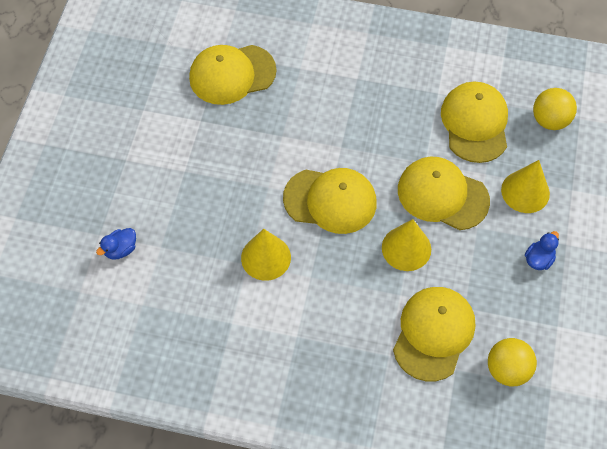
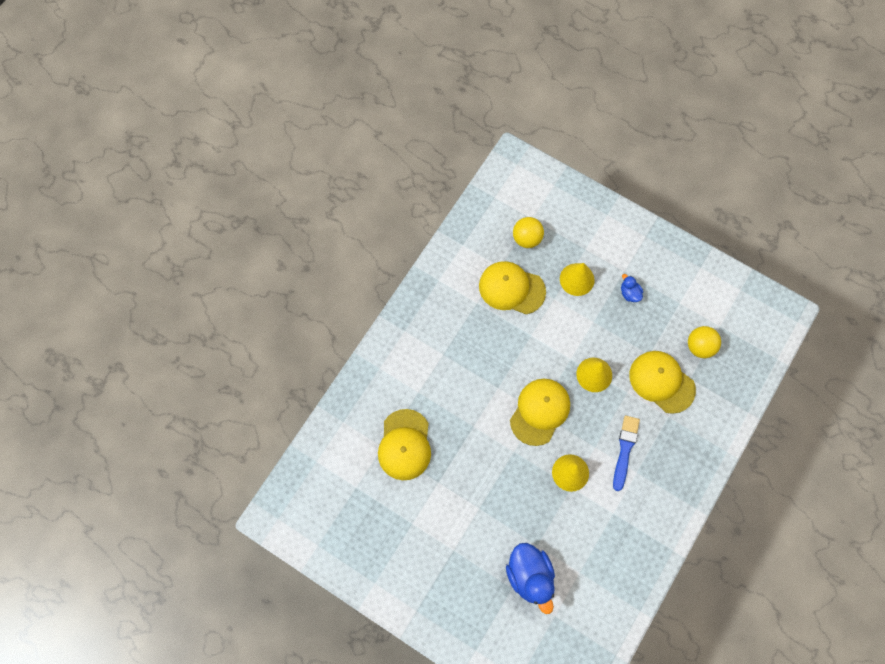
camera: 70 degrees left, 10 degrees up
(120, 249) = (530, 576): blue duck -> blue duck, size x2.07
(321, 313) = (625, 450): none -> blue brush
(442, 195) = (561, 334): yellow cap -> none

